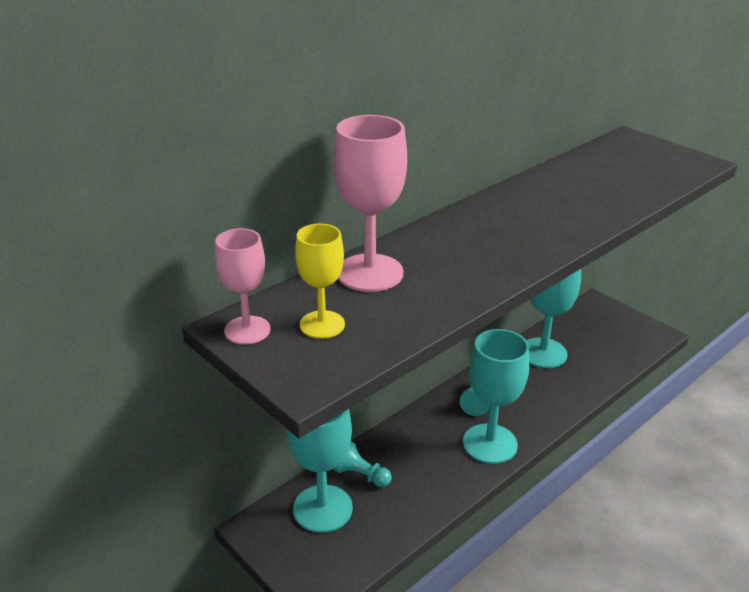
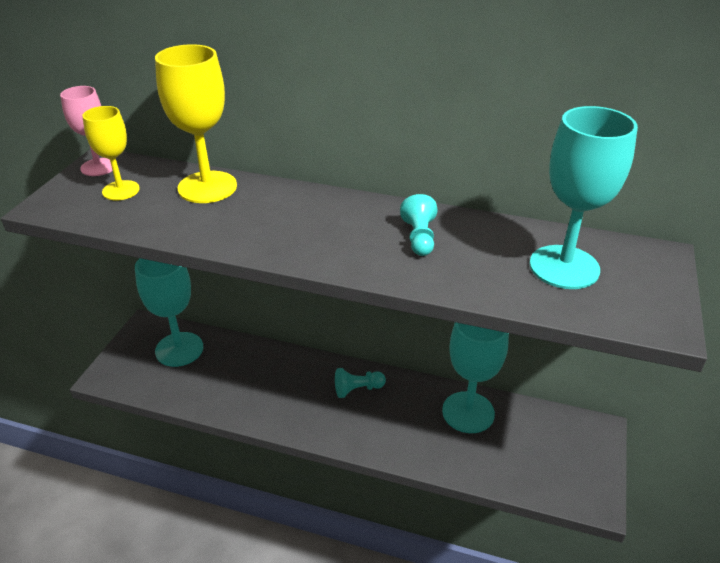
camera: 60 degrees right, 5 degrees up
(361, 475) = (224, 355): turquoise pawn -> turquoise pawn (419, 238)
(370, 273) = (207, 187): pink goblet -> yellow goblet
(490, 444) = (308, 416): turquoise goblet -> turquoise goblet (564, 267)

